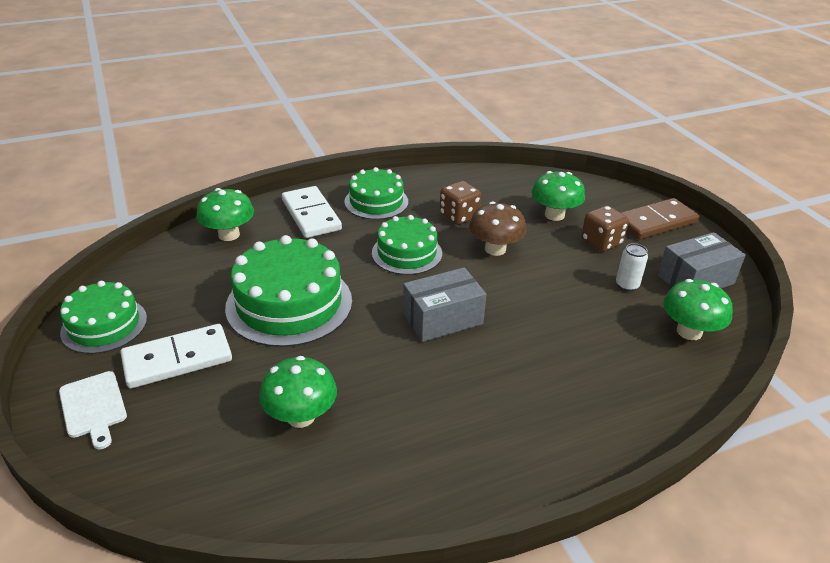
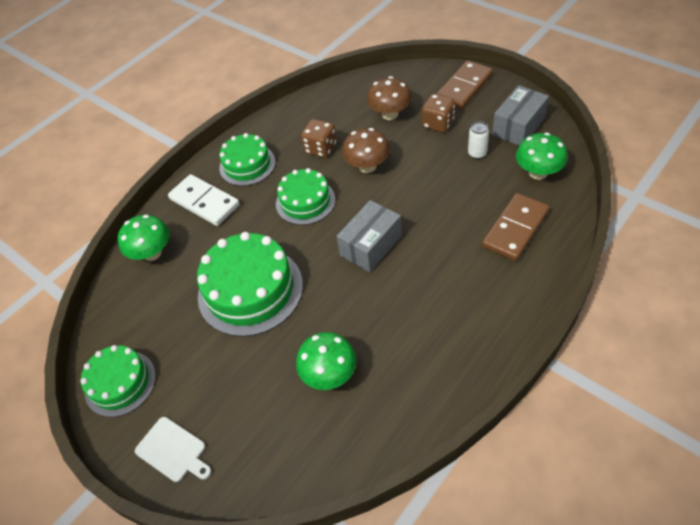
camera: 20 degrees left, 15 degrees up
(177, 359) = (203, 380): white domino -> none
(554, 215) = (390, 114): green mushroom -> brown mushroom
(621, 374) = (515, 229): none -> brown domino

